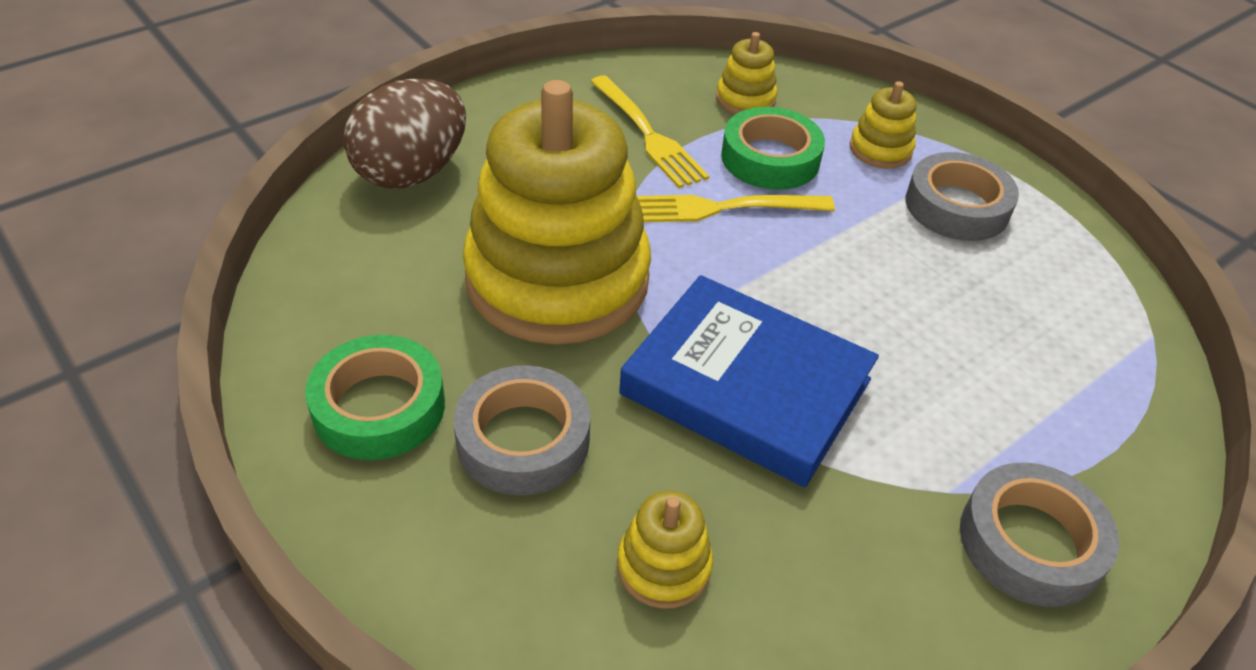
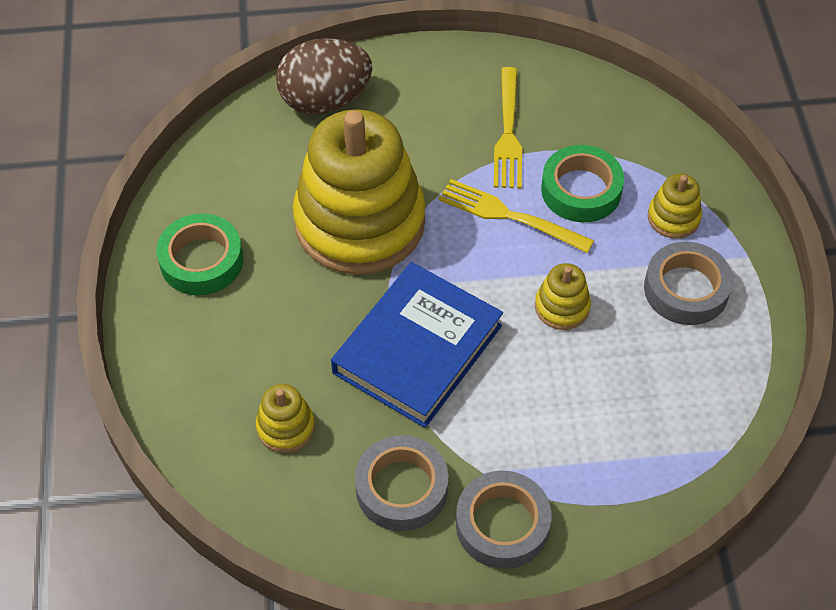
camera: 35 degrees right, 10 degrees up
(523, 439) = (264, 318): grey tape -> grey tape (401, 488)
(745, 99) = (608, 130): yellow stacking toy -> yellow stacking toy (562, 307)
(746, 387) = (417, 349): blue book -> blue book turned 60 degrees clockwise

